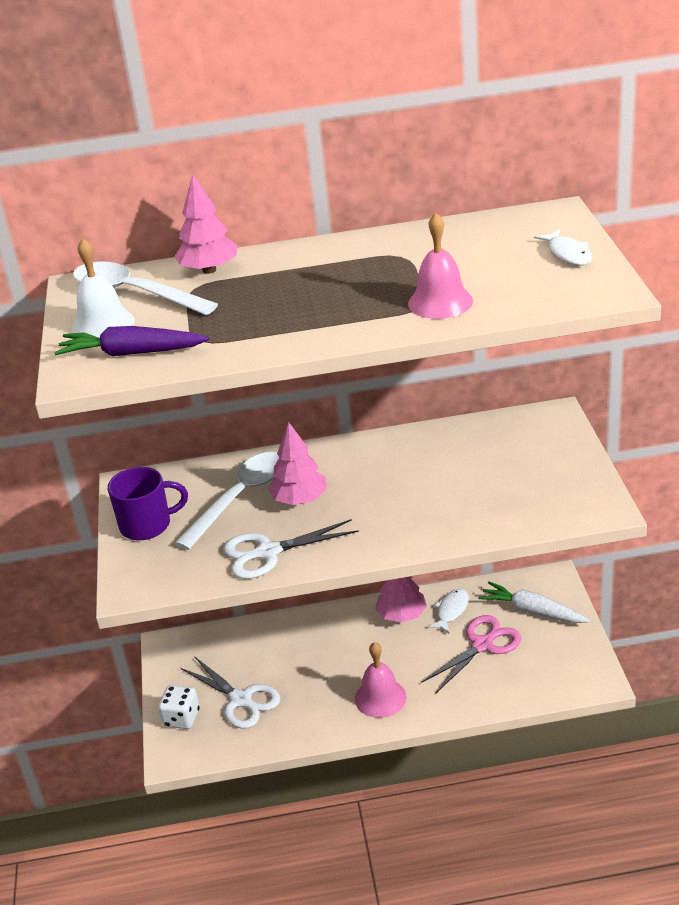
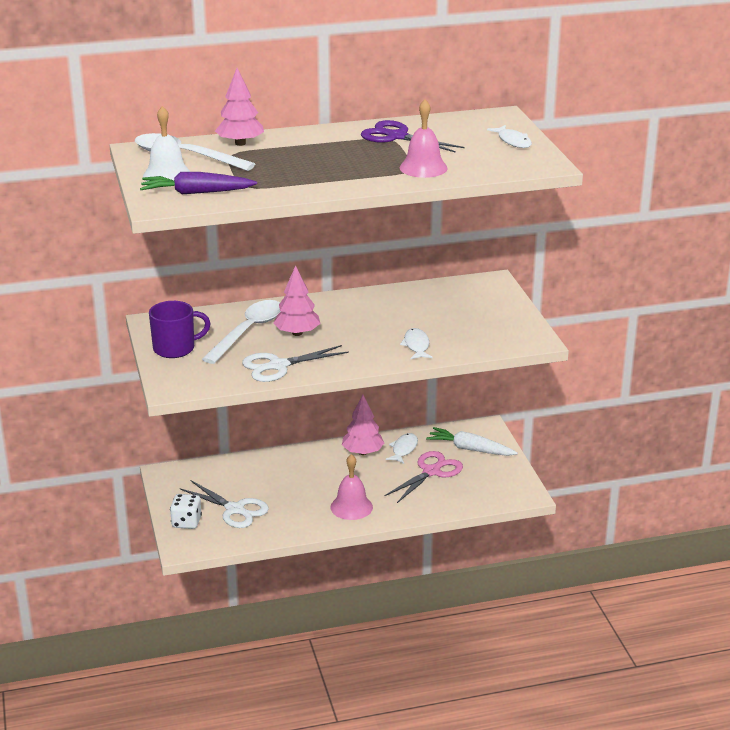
camera: 10 degrees left, 5 degrees down
(412, 252) = (396, 136): none -> purple scissors
(447, 518) = (416, 345): none -> white fish

